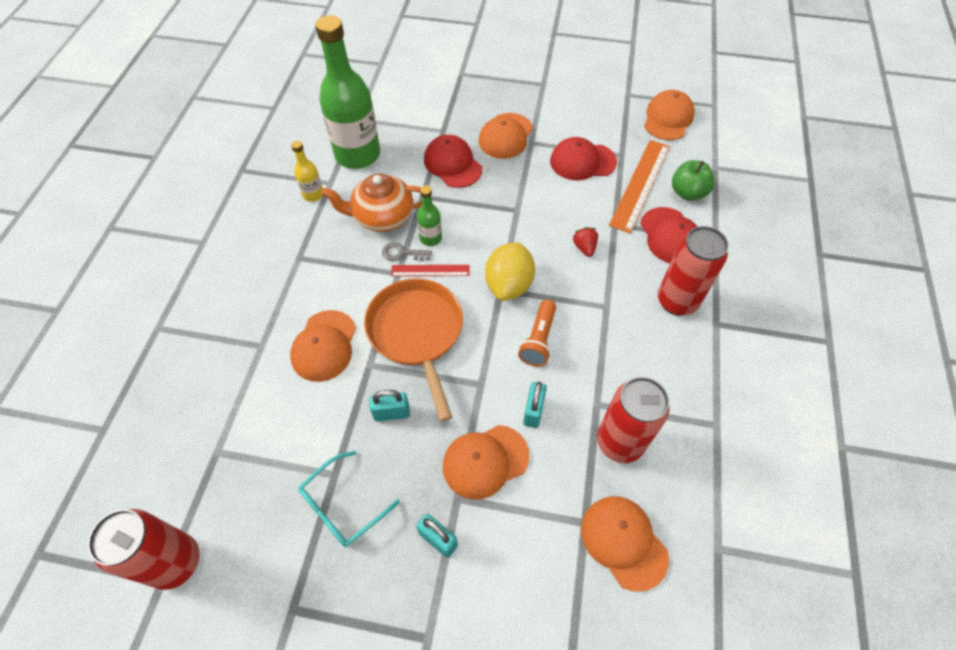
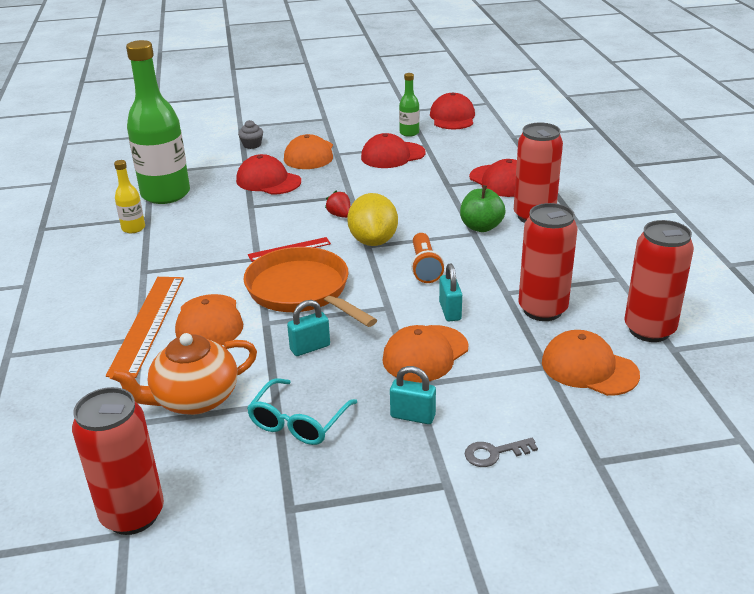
camera: 20 degrees left, 25 degrees down
(382, 217) = (217, 227): orange teapot -> orange teapot (194, 399)
(402, 253) = (253, 245): grey key -> grey key (494, 453)
(430, 238) = (276, 229): green bottle -> green bottle (409, 133)
(460, 105) = (252, 145): none -> grey cupcake
(584, 248) = (429, 204): red strawberry -> red strawberry (340, 215)
(640, 184) = (454, 158): orange ruler -> orange ruler (147, 324)
(668, 118) = (452, 117): orange cap -> red cap
(687, 193) = (499, 154): green apple -> green apple (481, 227)
(708, 512) = (649, 330): none -> red can

